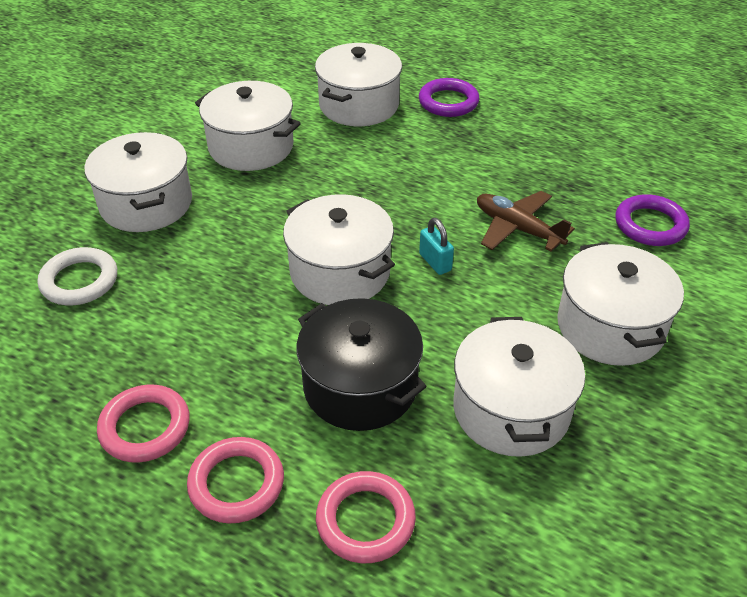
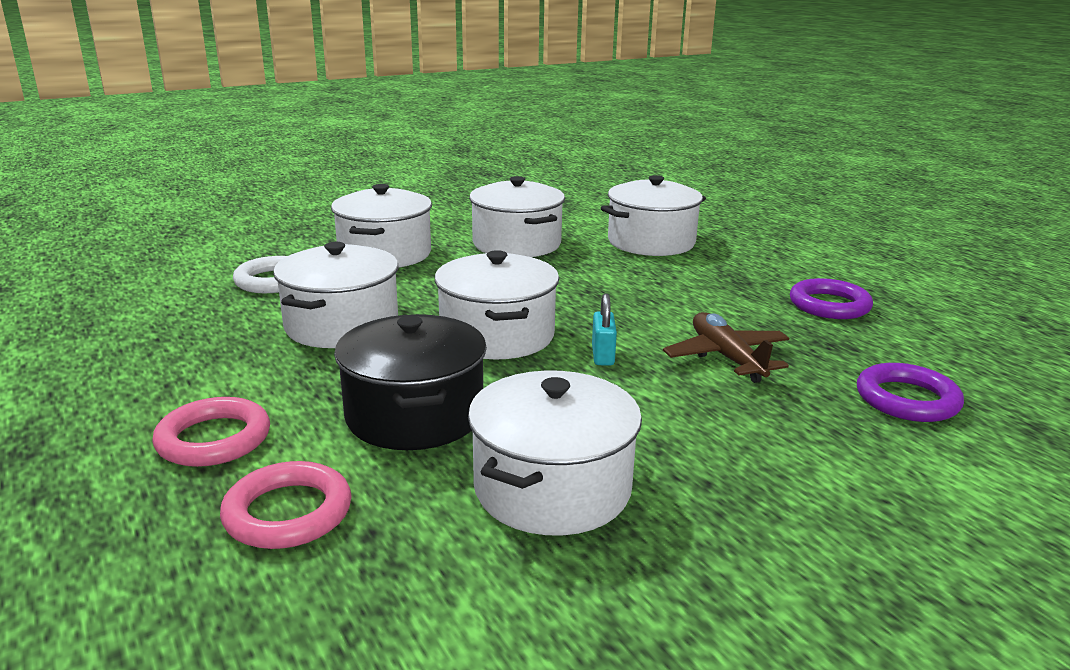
camera: 30 degrees right, 20 degrees down
(145, 427) = (196, 377): pink ring -> none
(448, 102) = (749, 259): purple ring -> purple ring (829, 305)
(610, 326) = (758, 464): white pot -> white pot (342, 325)

